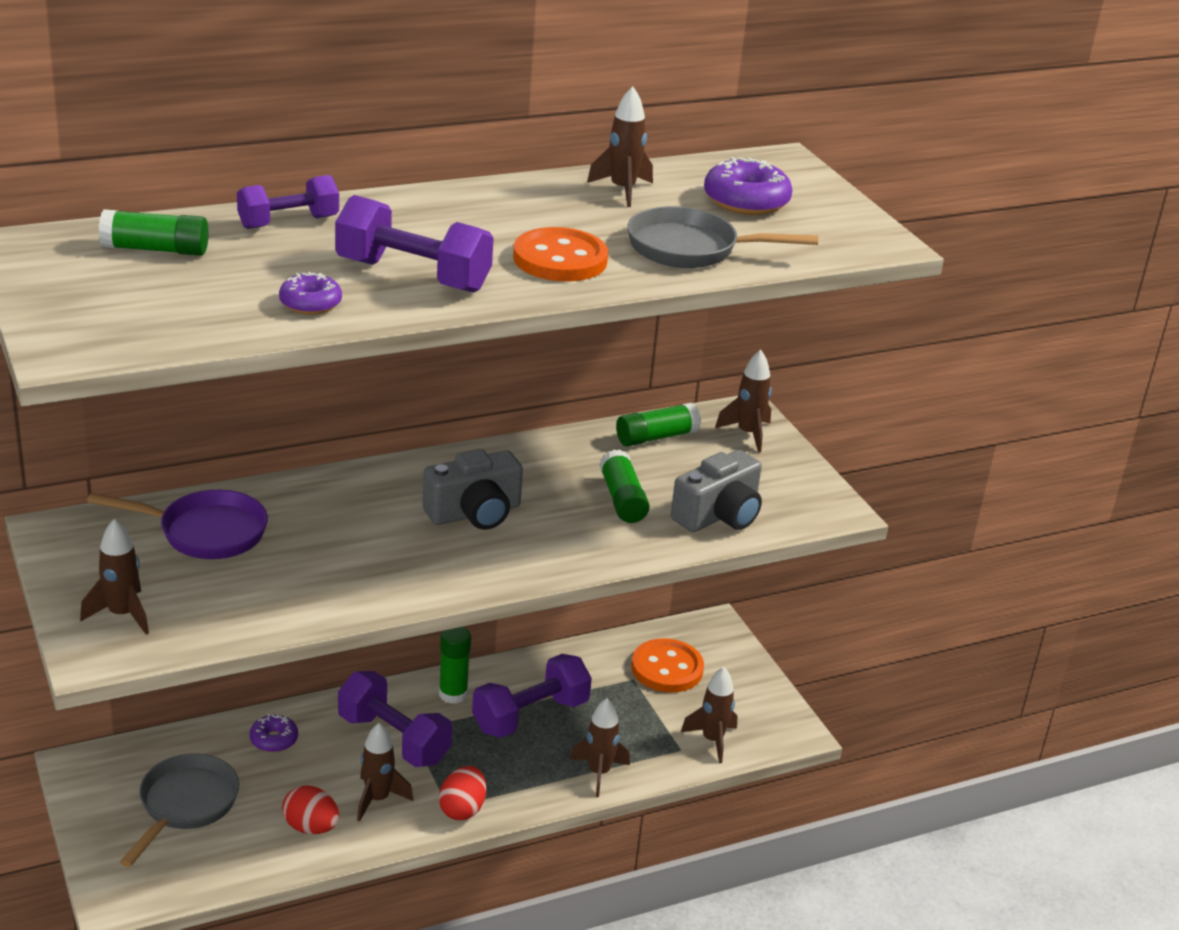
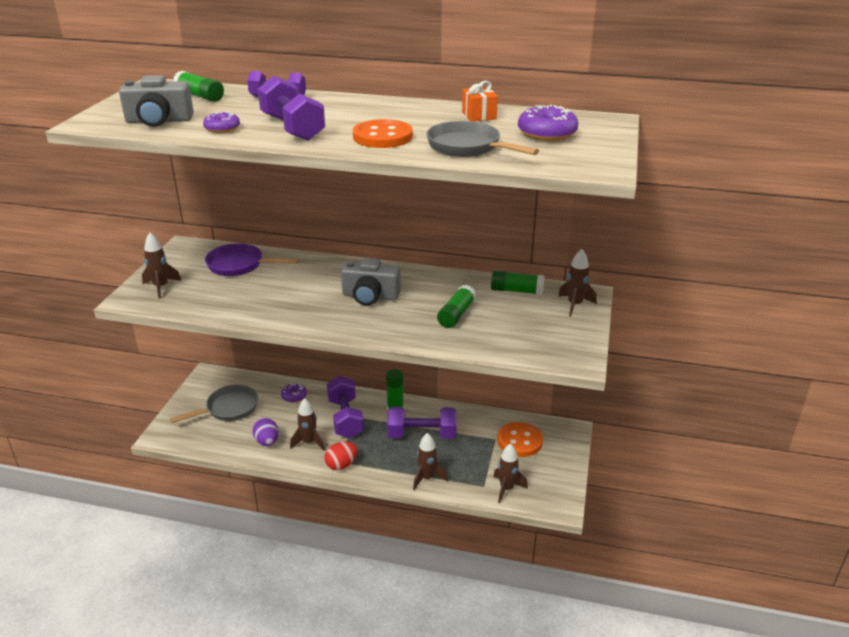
camera: 40 degrees right, 0 degrees up
(205, 532) = (239, 265): purple pan -> purple pan turned 150 degrees clockwise
(311, 827) = (267, 442): red egg -> purple egg
(622, 190) = (479, 115): brown rocket -> orange gift
(719, 515) = (501, 340): grey camera -> grey camera (159, 121)

